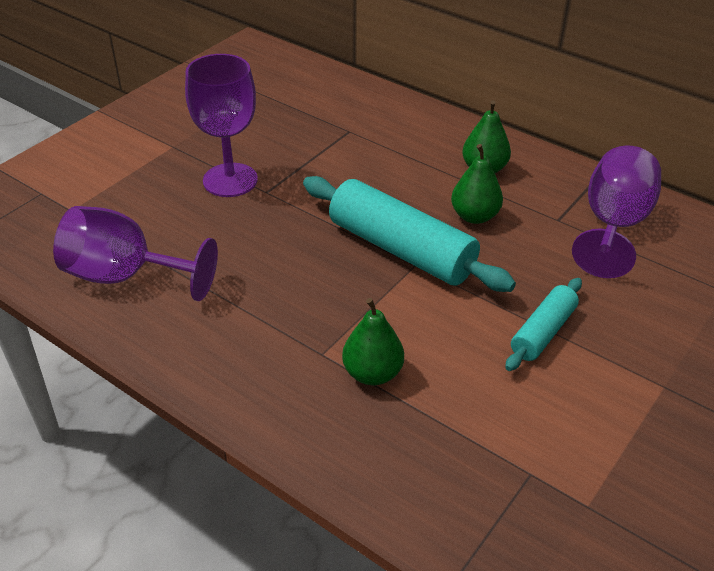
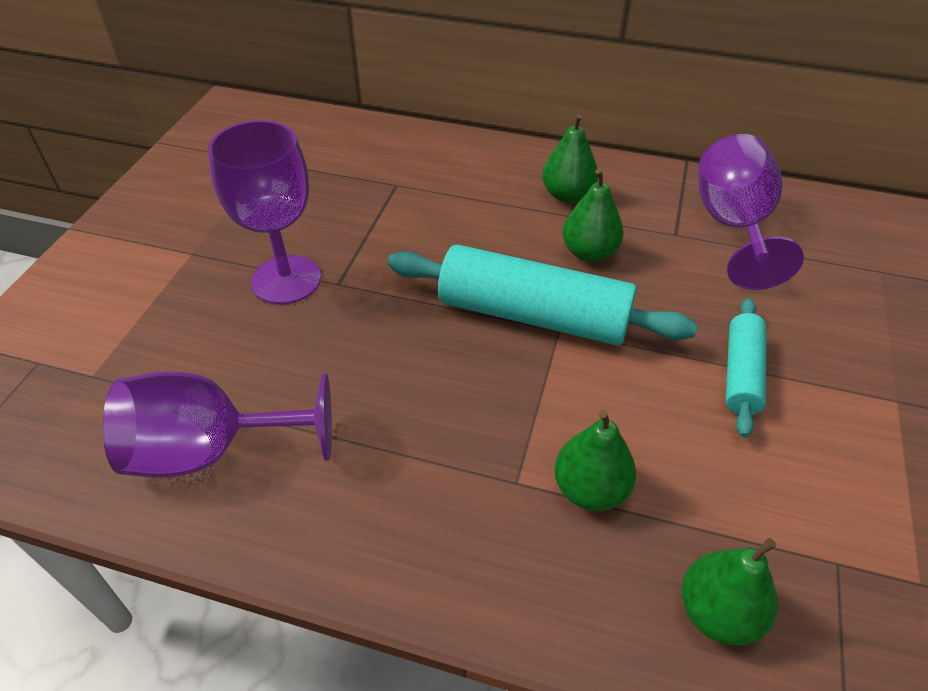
camera: 20 degrees left, 5 degrees up
(417, 473) = (718, 613): none -> green pear

